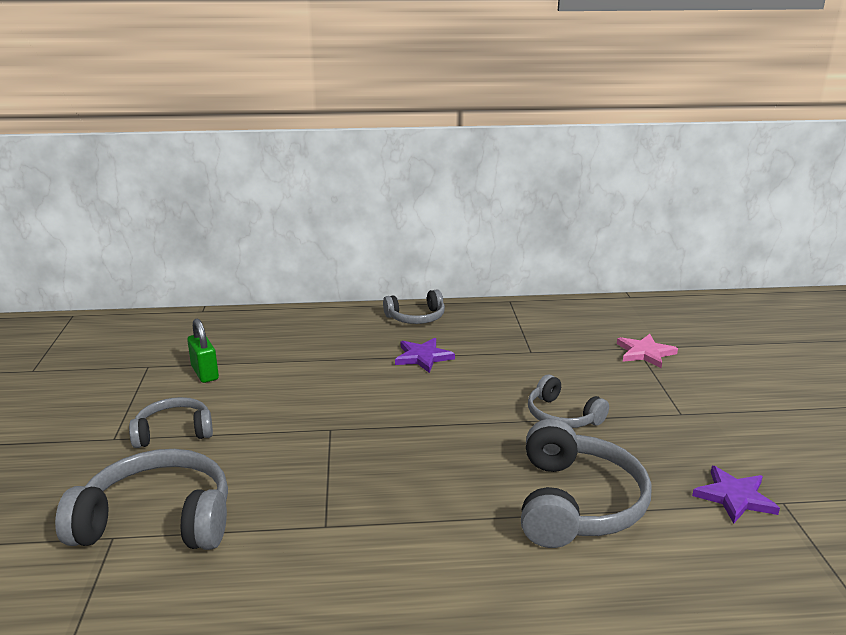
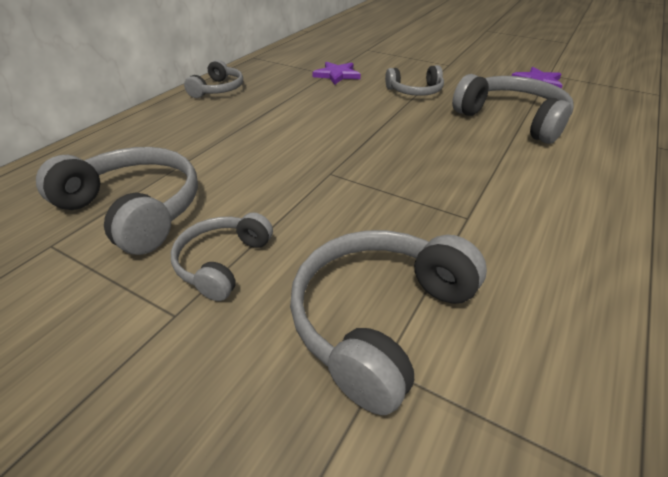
camera: 55 degrees left, 15 degrees up
(205, 373) = (134, 210): green padlock -> grey headphones
(423, 357) = (279, 105): purple star -> purple star (337, 75)
(645, 353) = (376, 49): pink star -> none

